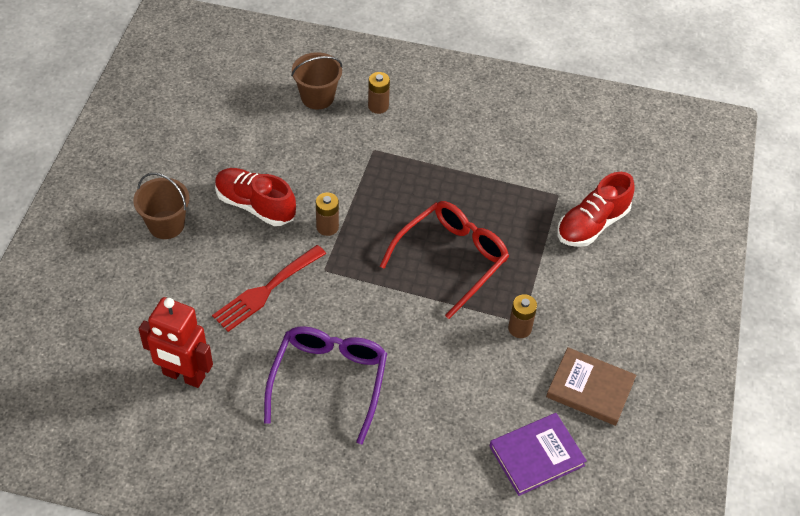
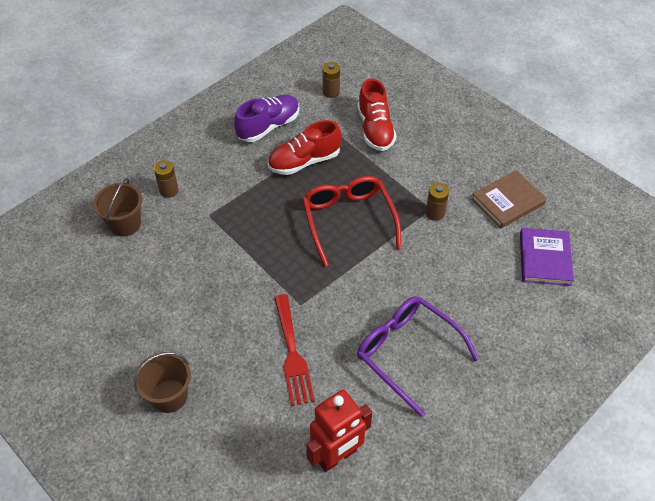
camera: 55 degrees left, 0 degrees up
(255, 205) = (201, 320): red shoe -> red shoe (304, 161)
(327, 227) = (261, 281): brown battery -> brown battery (331, 92)
(518, 137) = (268, 126): none -> purple shoe

